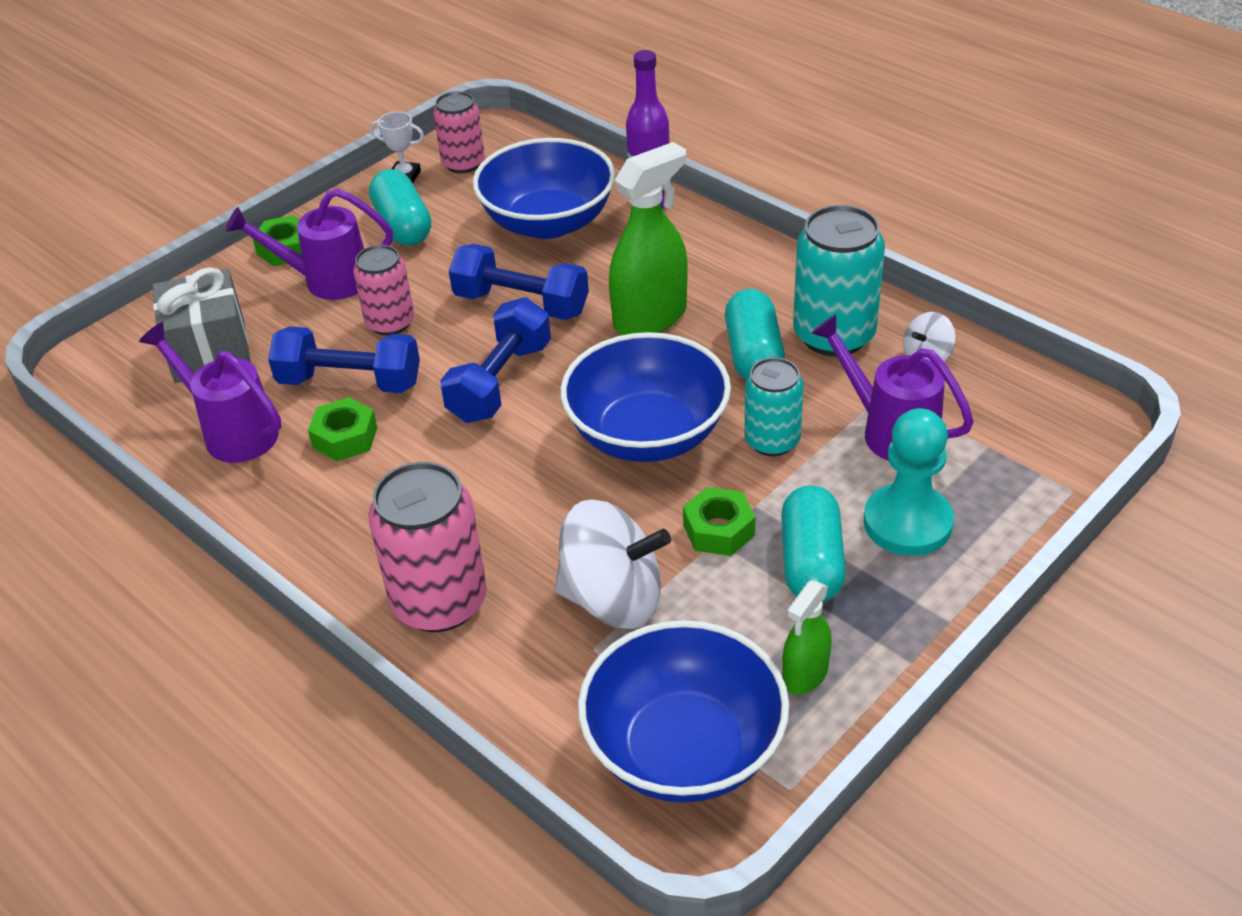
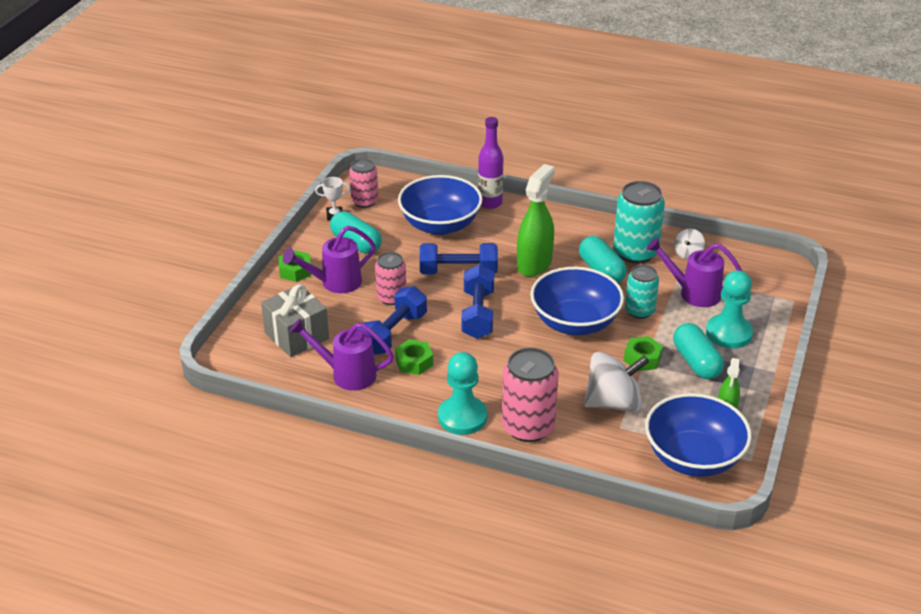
camera: 25 degrees left, 5 degrees down
(349, 553) = (462, 417): none -> turquoise pawn
(350, 382) = (393, 333): blue dumbbell -> blue dumbbell turned 45 degrees counterclockwise

